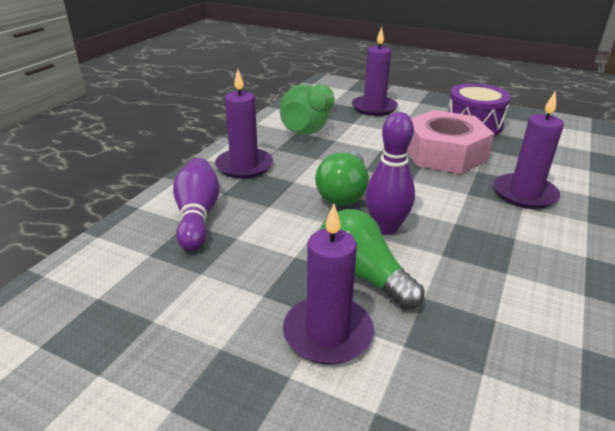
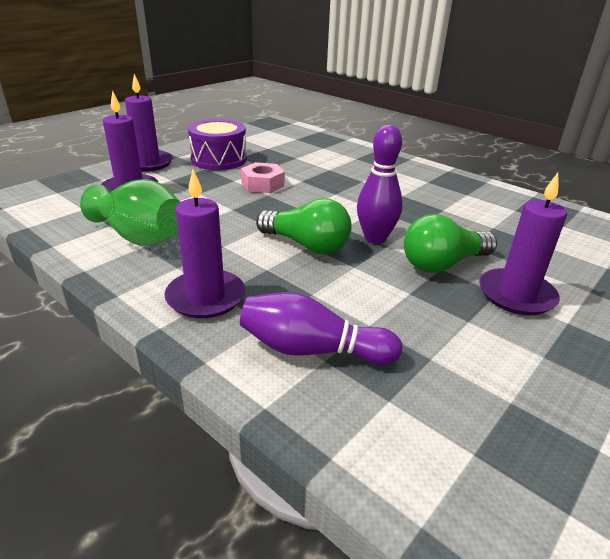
camera: 75 degrees left, 0 degrees up
(444, 153) = (263, 184): pink nut -> pink nut, size x0.54
(524, 194) = (346, 175): purple candle -> purple candle (148, 163)

